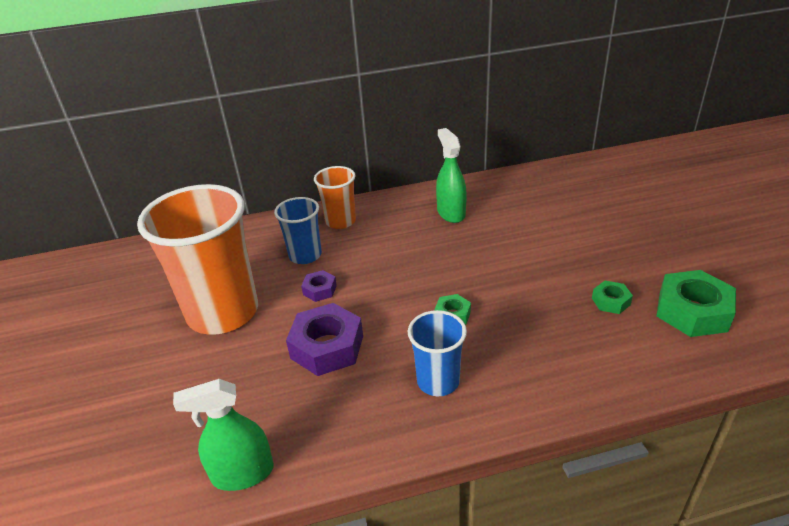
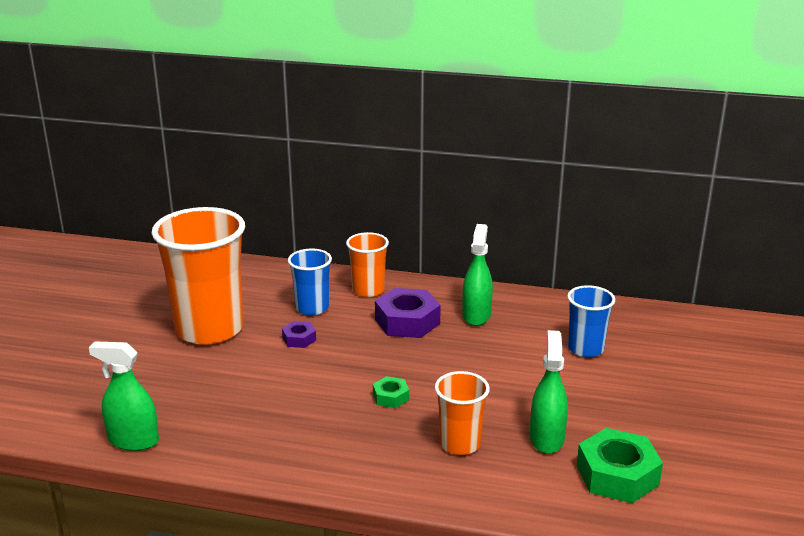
camera: 25 degrees right, 10 degrees down
(327, 347) = (266, 383): purple nut -> purple nut (407, 321)
(438, 381) = (329, 439): blue cup -> blue cup (585, 349)
(551, 336) = (460, 444): none -> orange cup
(610, 301) = (546, 438): green nut -> green spray bottle

